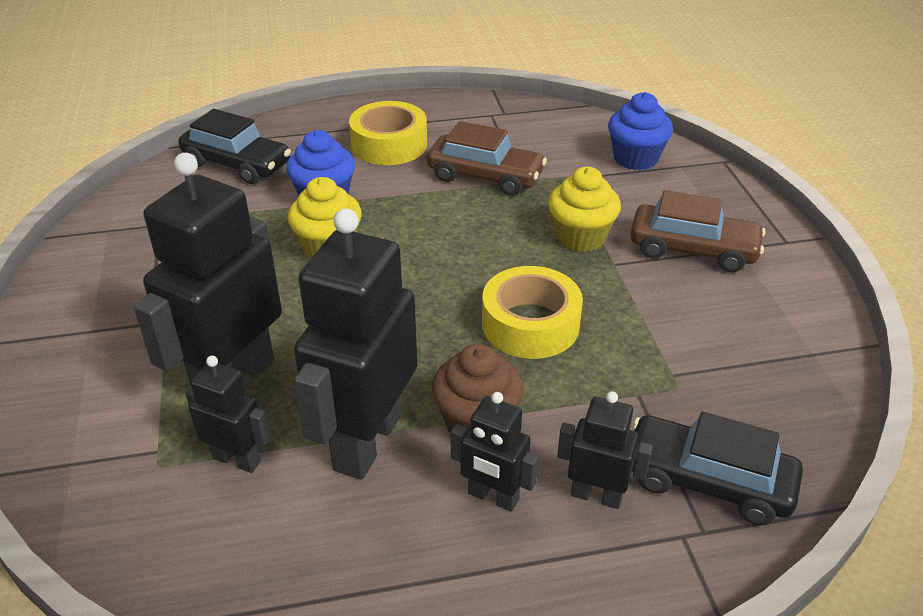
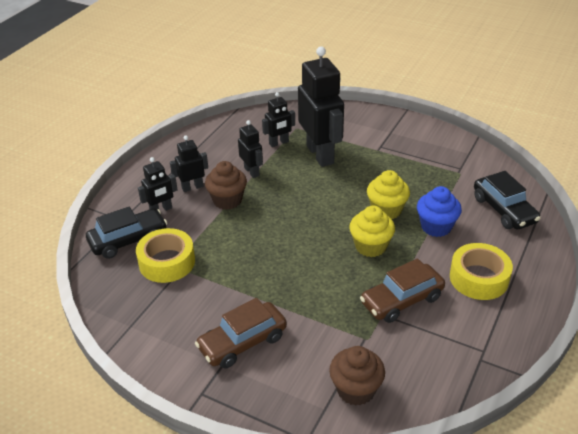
camera: 130 degrees right, 0 degrees up
(237, 164) = (504, 210): black car -> black car turned 90 degrees counterclockwise
(367, 441) = (252, 172): black robot -> black robot, size x0.50
(530, 324) = (260, 244): yellow tape -> yellow tape (167, 262)
(580, 237) = (302, 303): yellow cupcake -> yellow cupcake (370, 246)
(635, 158) = (356, 390): blue cupcake -> brown cupcake

